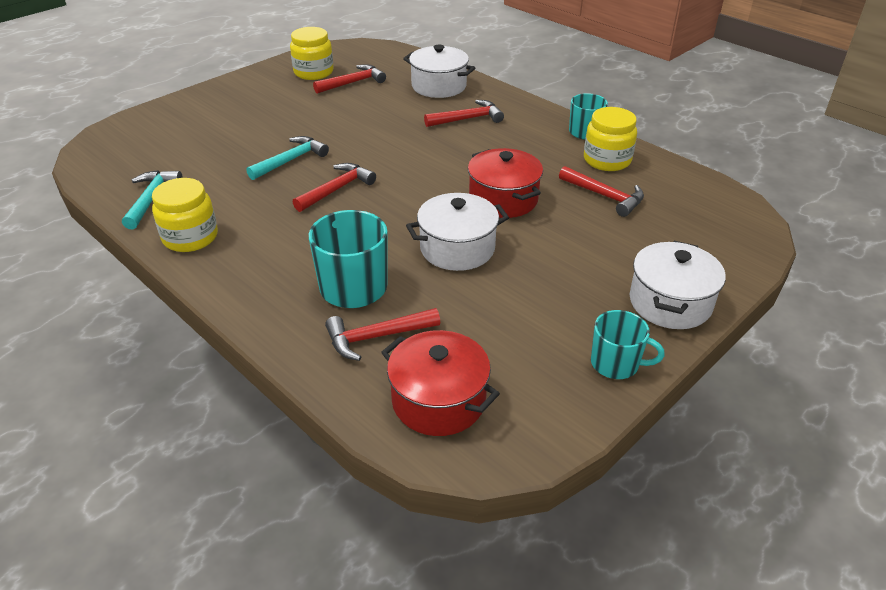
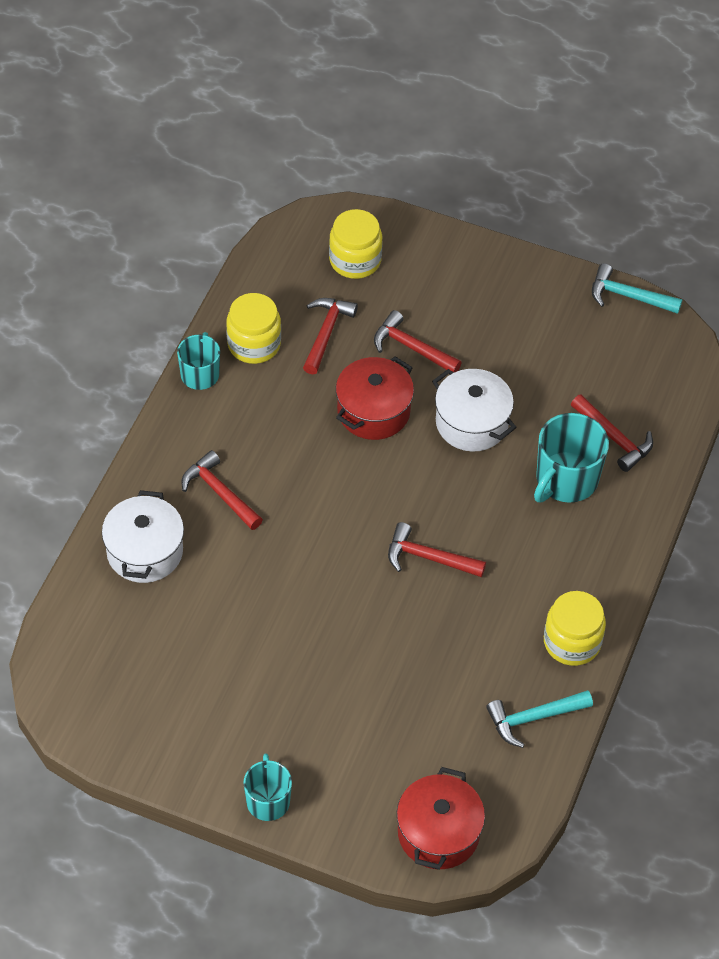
camera: 115 degrees left, 15 degrees up
(291, 160) = (396, 627): turquoise hammer -> turquoise hammer (628, 296)
(313, 72) = (166, 714): yellow jar -> yellow jar (355, 260)
(353, 83) = (177, 652): red hammer -> red hammer (411, 347)
(438, 401) = (653, 377): red pot -> red pot (438, 833)
(616, 364) = (555, 284): turquoise mug -> turquoise mug (268, 800)
(670, 303) = (465, 263): white pot -> none

